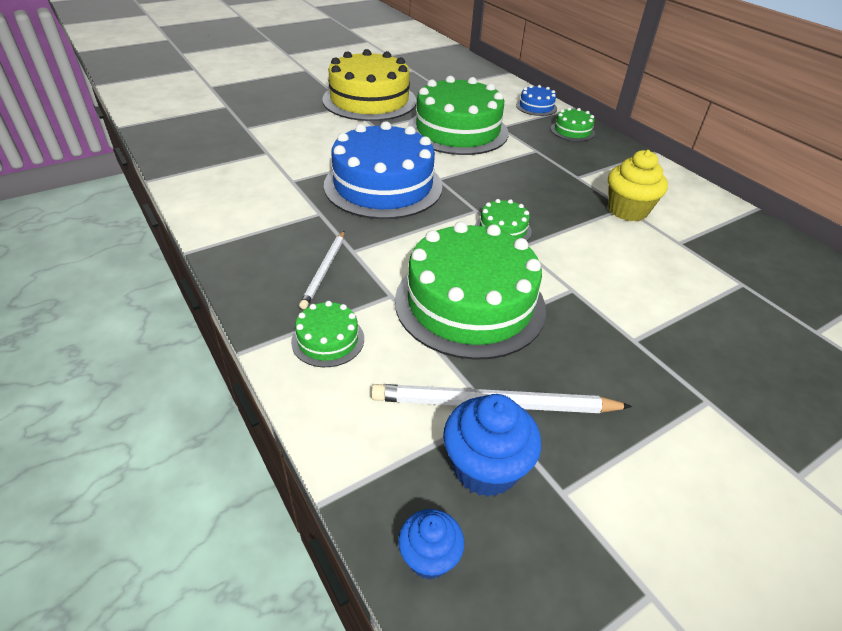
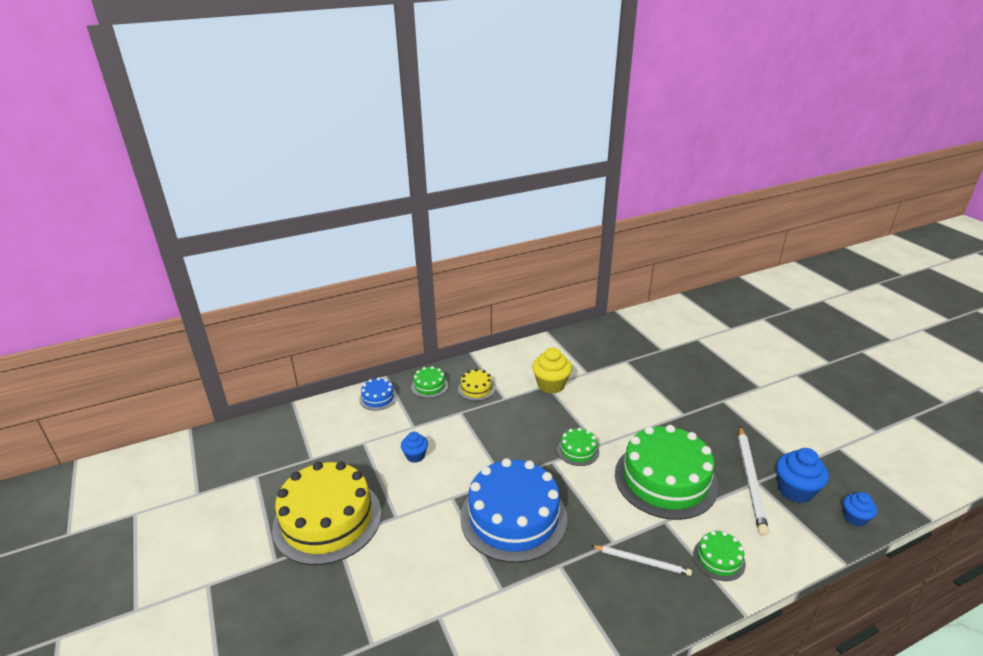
camera: 80 degrees left, 10 degrees down
(457, 130) = (415, 456): green cake -> blue cupcake
(585, 158) = (476, 389): none -> yellow cake

